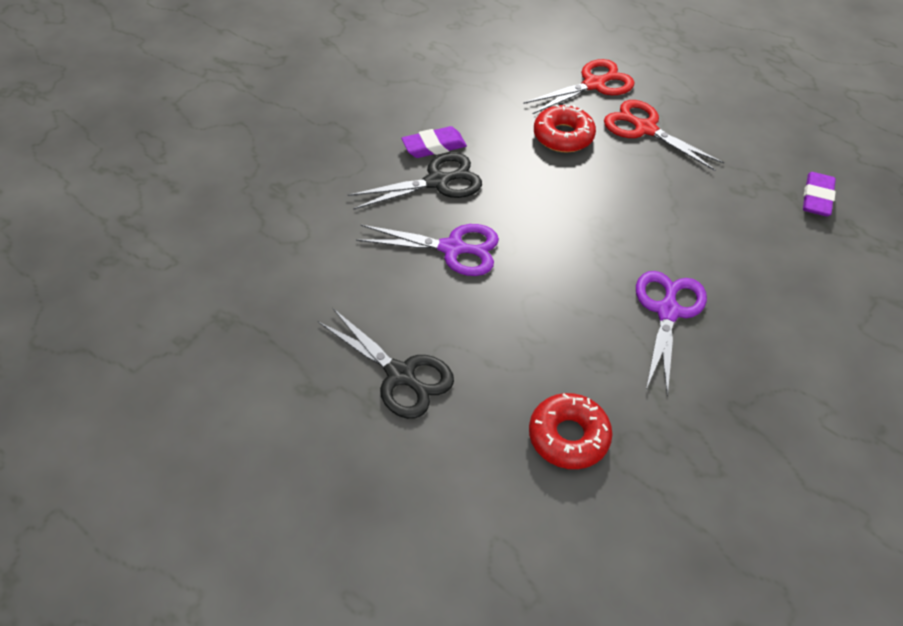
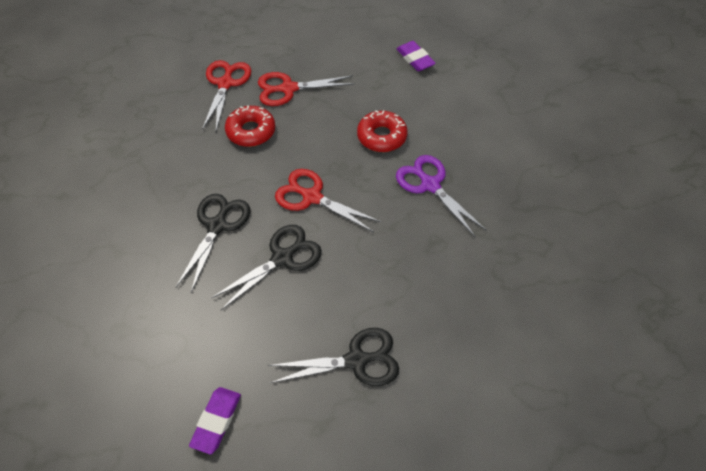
camera: 50 degrees left, 5 degrees up
(434, 146) = (184, 205): purple eraser -> purple eraser (216, 421)
(452, 248) = (282, 258): purple scissors -> black scissors
(542, 227) = (312, 197): none -> red scissors
(568, 437) = (474, 299): red donut -> red donut (381, 136)

